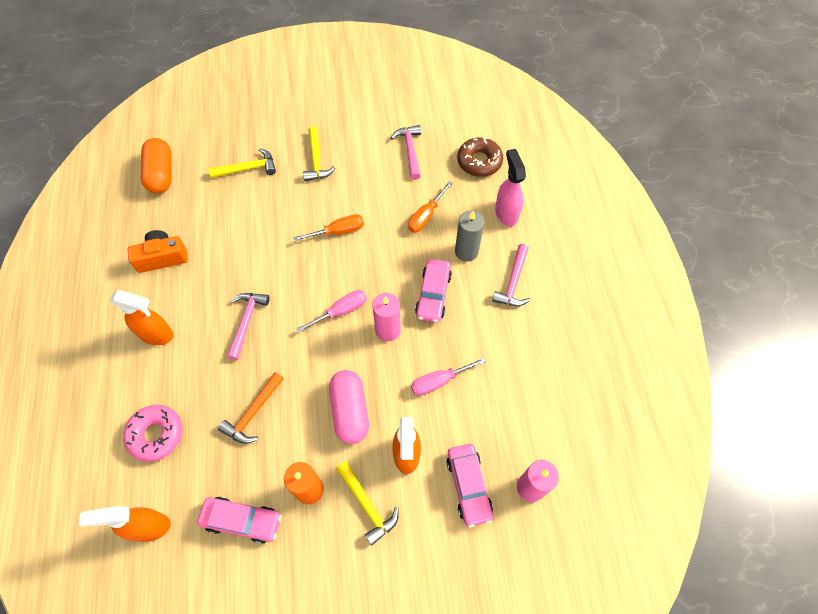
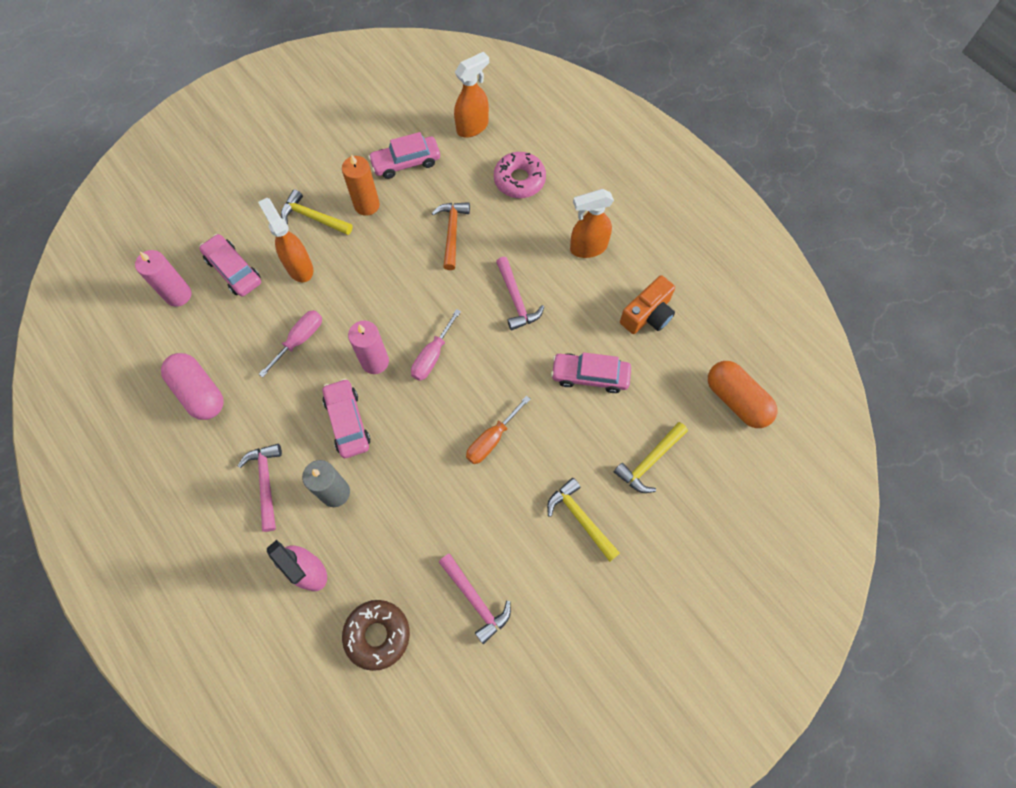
camera: 150 degrees right, 5 degrees up
(240, 237) = (590, 376): none -> pink car
(350, 411) = (369, 275): pink capsule -> pink capsule (199, 392)
(425, 216) = (405, 513): orange screwdriver -> none

